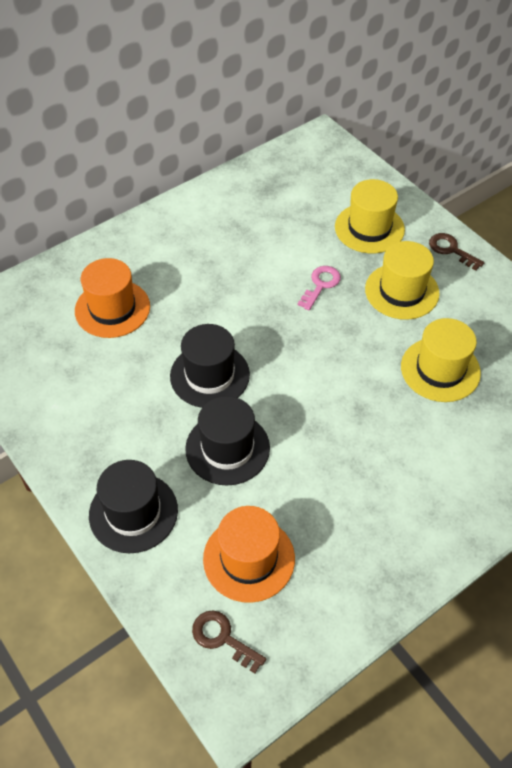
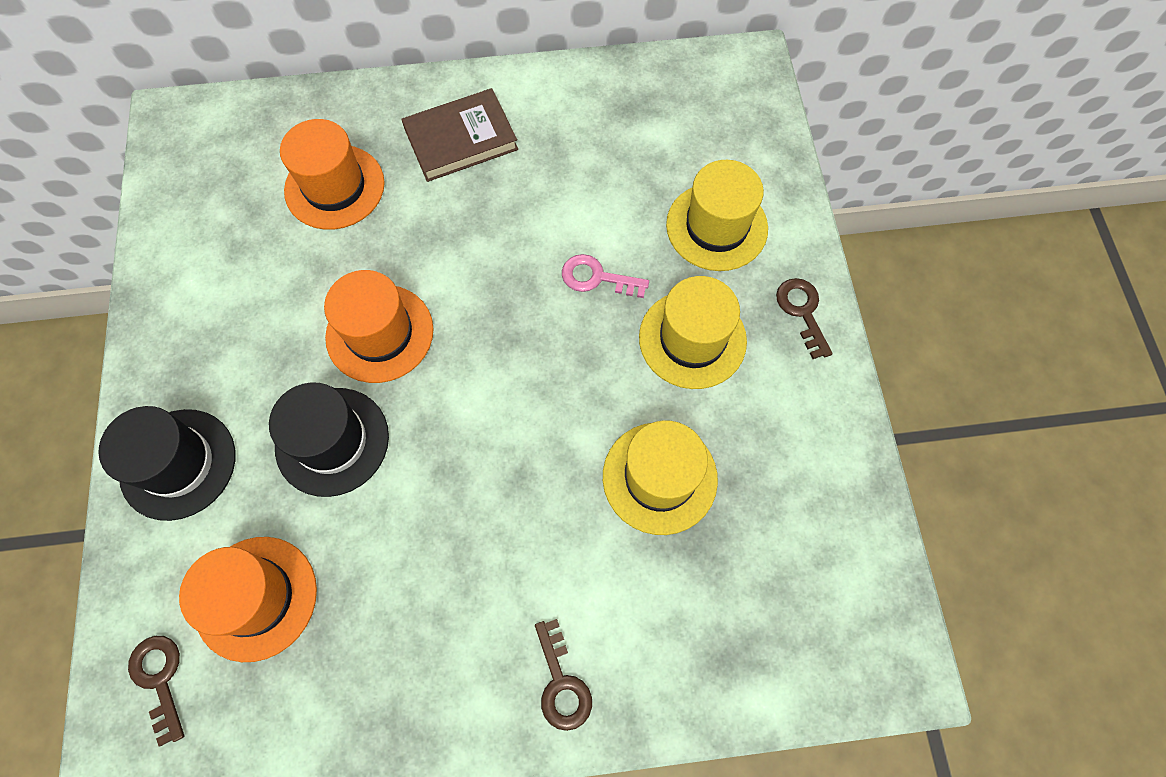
camera: 30 degrees right, 15 degrees up
(175, 247) = (461, 139): none -> brown book
(210, 375) = (380, 333): black hat -> orange hat
(321, 285) = (596, 278): pink key -> pink key turned 135 degrees counterclockwise
(470, 502) = (561, 683): none -> brown key

